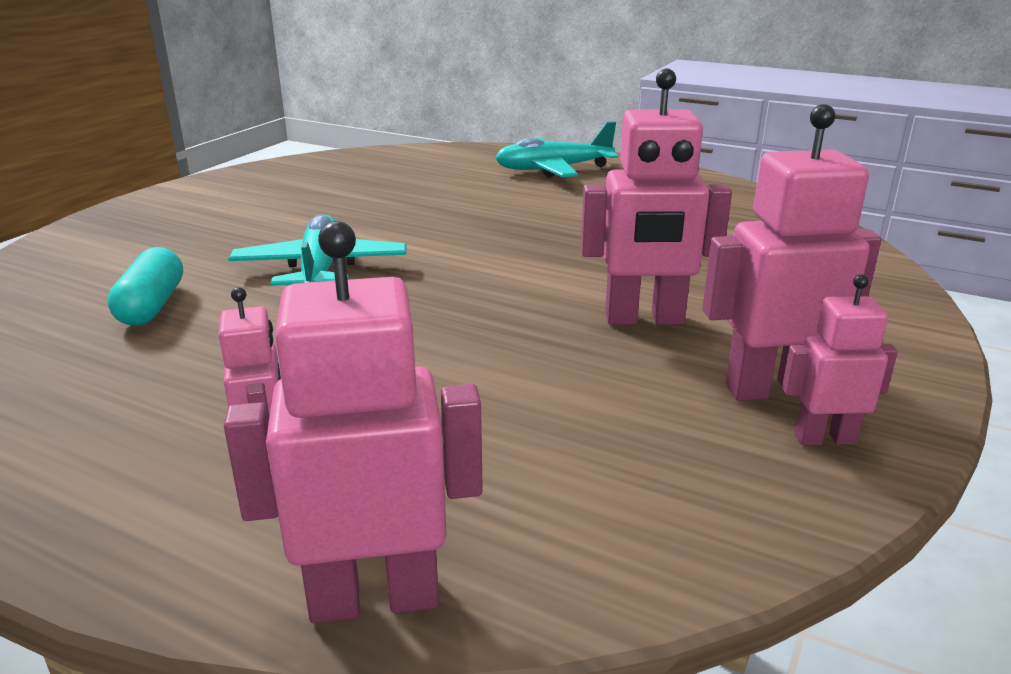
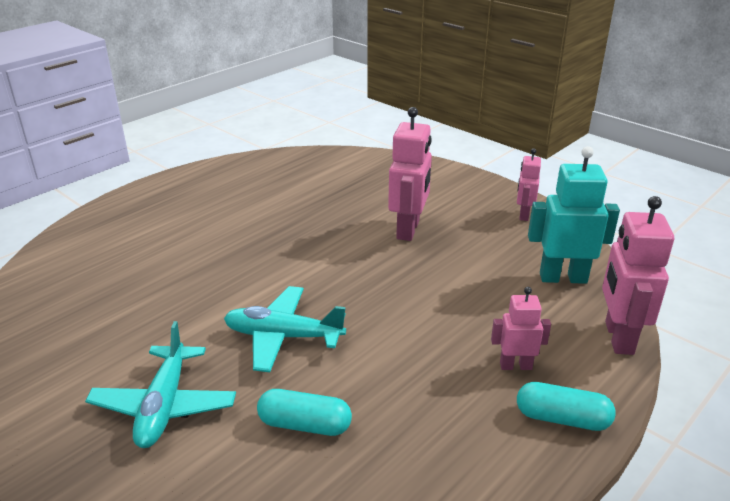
camera: 75 degrees left, 5 degrees up
(117, 514) = (562, 419): none -> turquoise capsule
(553, 169) = (151, 212): turquoise plane -> turquoise plane (164, 406)
(587, 505) = (563, 278): none -> turquoise robot
(771, 389) = (484, 215): pink robot -> none

